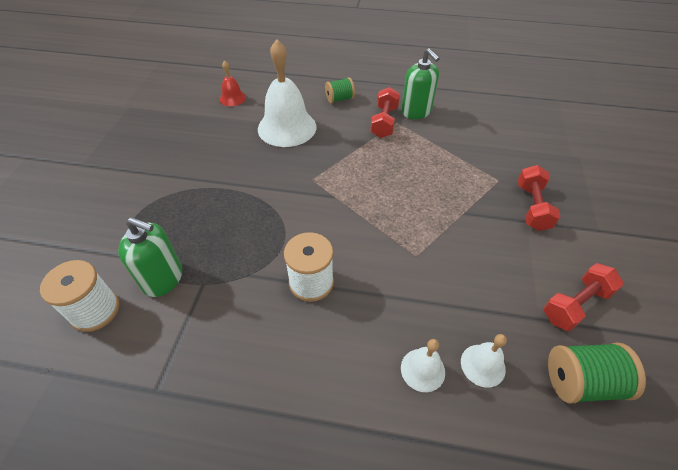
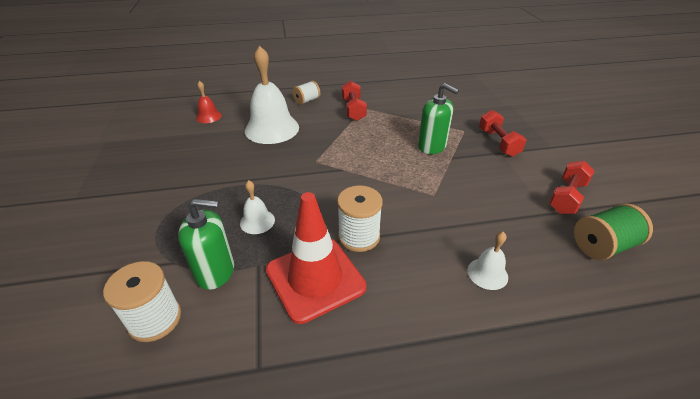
camera: 20 degrees left, 10 degrees down
(246, 316) = (315, 278): none -> red traffic cone
(339, 99) = (307, 100): green spool -> white spool
(416, 111) = (375, 98): green soap dispenser -> green soap dispenser (432, 146)
(483, 365) = (529, 256): white bell -> white bell (257, 221)

